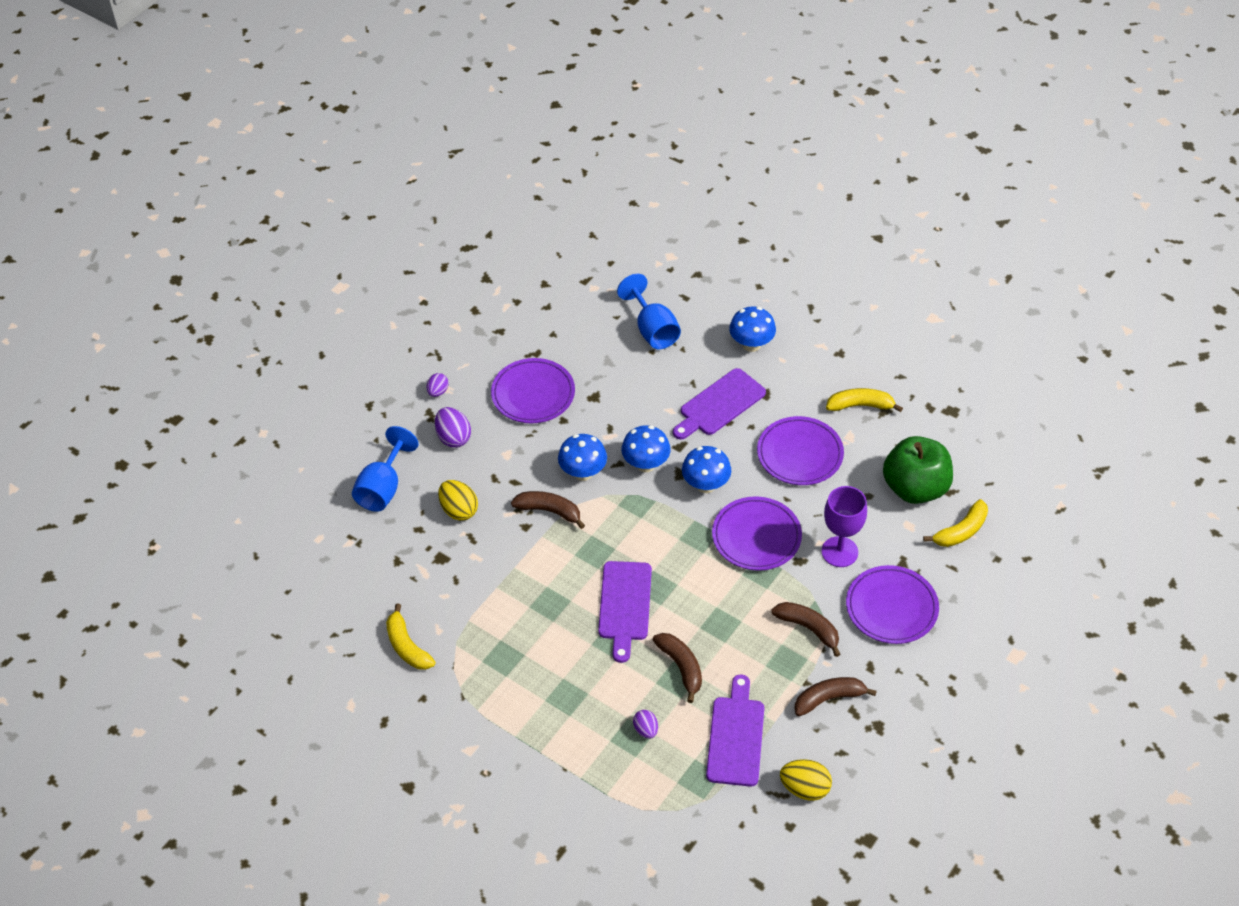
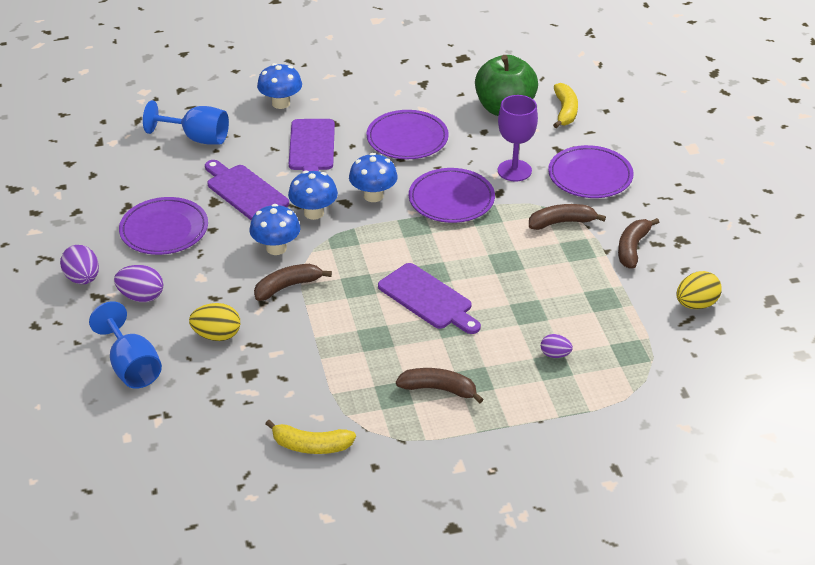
camera: 50 degrees left, 10 degrees down
(438, 392) = (83, 278): purple egg -> purple egg, size x1.60
(681, 667) = (520, 303): brown banana -> brown banana (439, 389)
(735, 736) = (614, 312): purple cutting board -> purple cutting board (244, 192)
(860, 405) = (404, 90): yellow banana -> none

